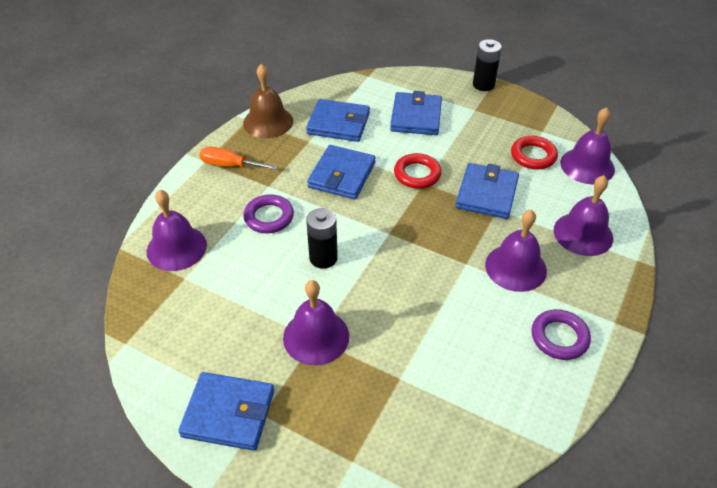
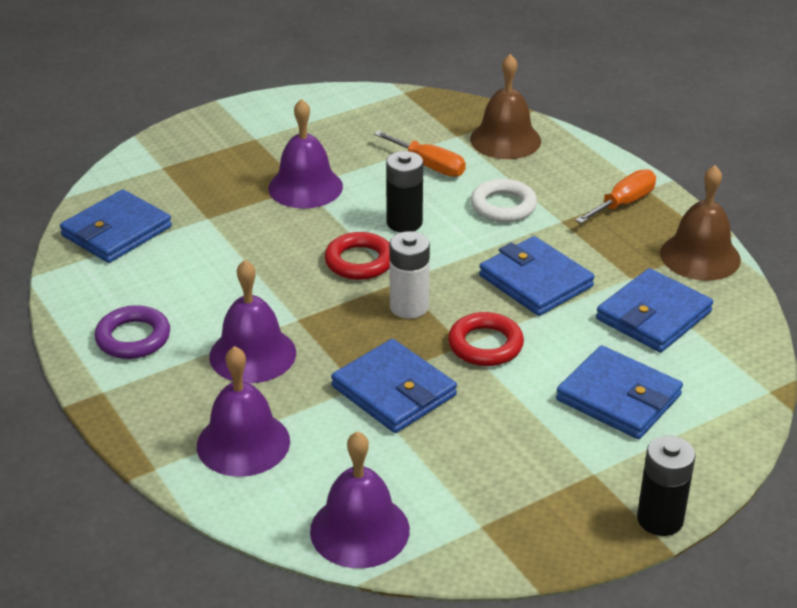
camera: 120 degrees right, 10 degrees down
(176, 248) = (505, 140): purple bell -> brown bell
(228, 413) = (274, 123): blue wallet -> blue wallet (116, 231)
(239, 275) = (429, 166): none -> orange screwdriver
(269, 217) = (503, 206): purple ring -> white ring
(410, 218) = (409, 307): none -> white battery
(533, 156) = (431, 480): red ring -> red ring (359, 261)

